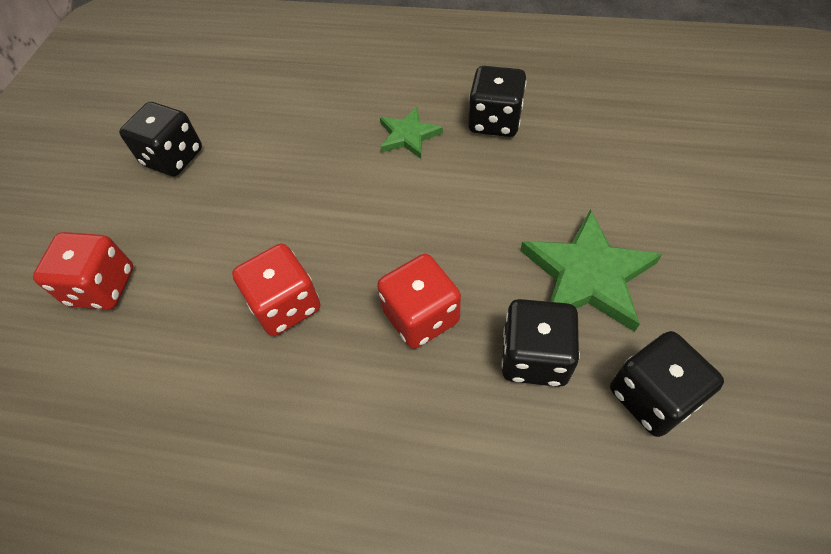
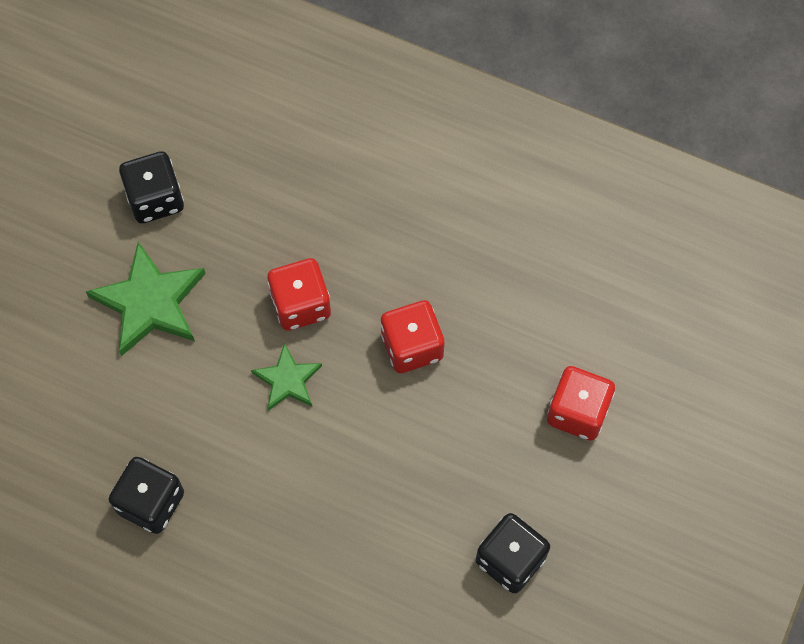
camera: 170 degrees left, 10 degrees up
(408, 135) = (249, 511): green star -> green star (287, 380)
(534, 357) = (225, 248): black dice -> none

